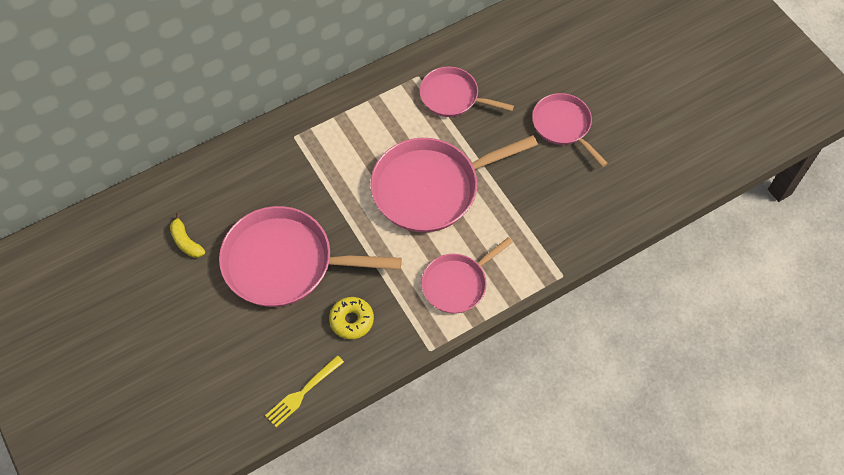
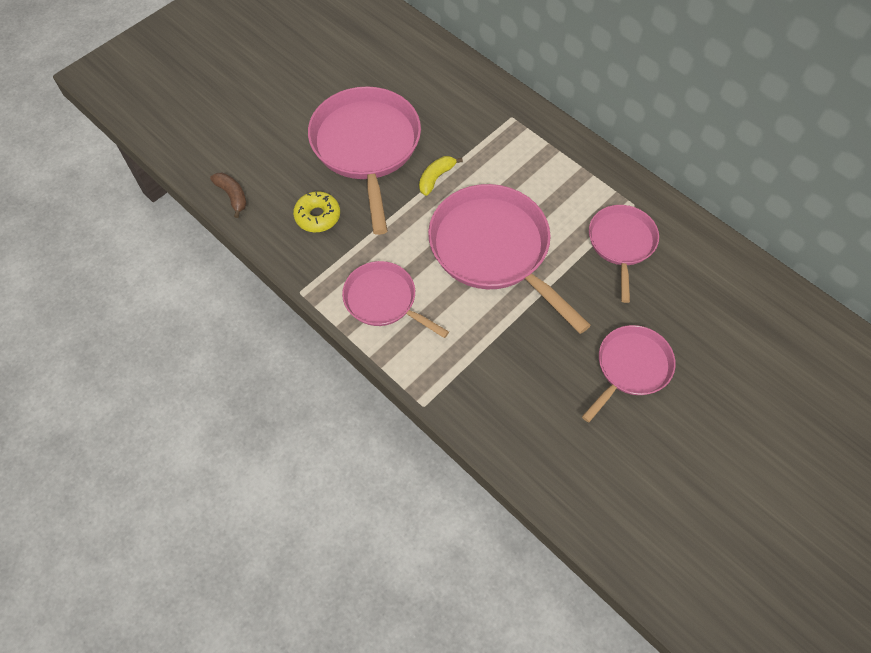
camera: 75 degrees right, 0 degrees up
(186, 242) = (367, 69): yellow banana -> yellow banana (436, 178)
(302, 393) = (232, 196): yellow fork -> brown banana

